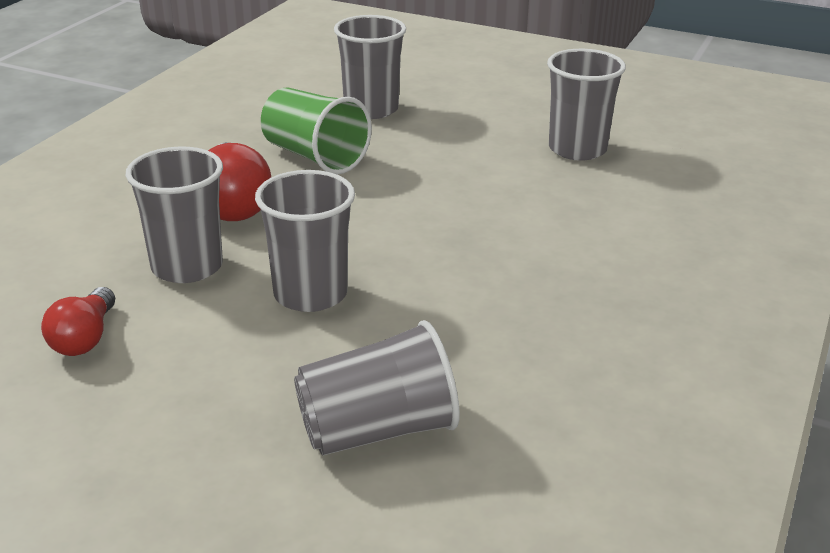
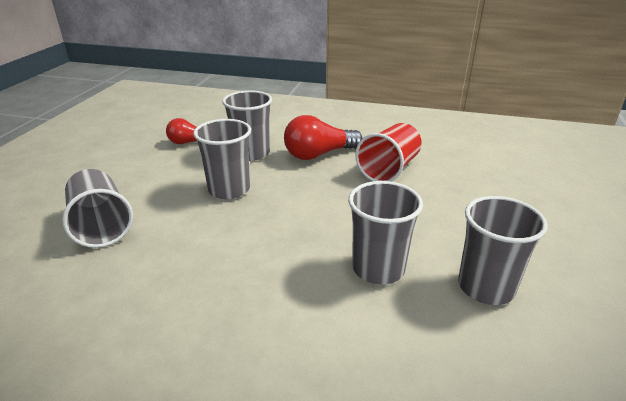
camera: 80 degrees right, 0 degrees up
(315, 157) = (389, 169): green cup -> red cup
(371, 109) = (475, 179): grey cup -> grey cup (378, 268)

